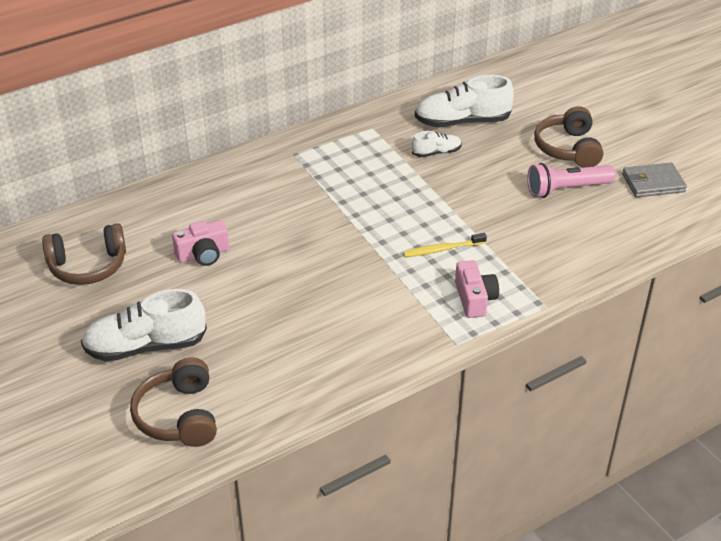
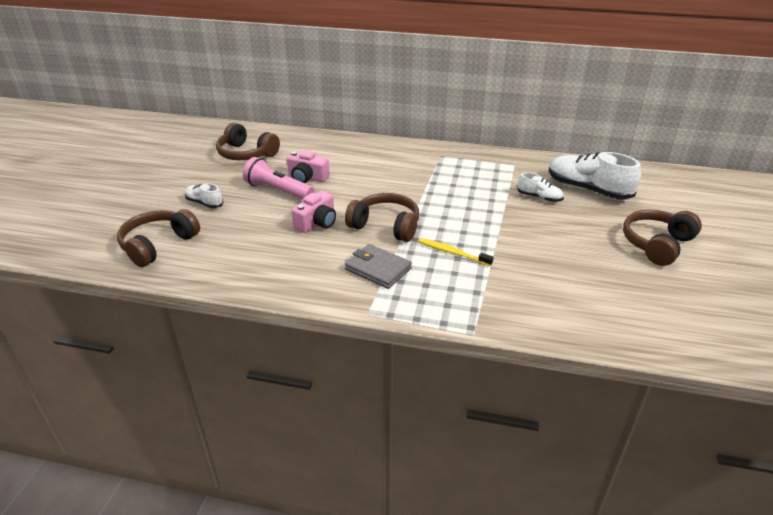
camera: 45 degrees right, 5 degrees down
(145, 346) = (204, 203): white shoe -> white shoe, size x0.52
(355, 259) = (386, 226): none -> brown headphones
(474, 299) = (426, 295): pink camera -> pink camera (317, 222)
(566, 189) = (614, 269): pink flashlight -> pink flashlight (278, 191)
(653, 183) = (710, 306): grey wallet -> grey wallet (378, 269)

